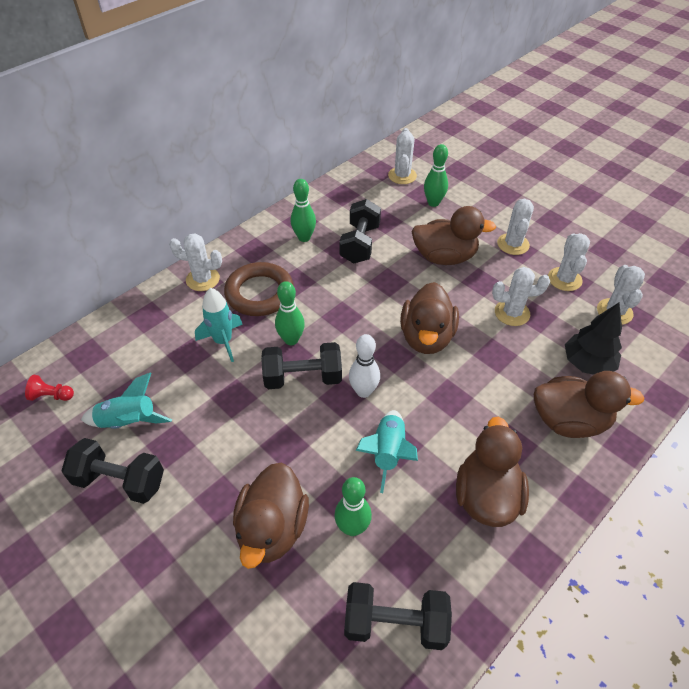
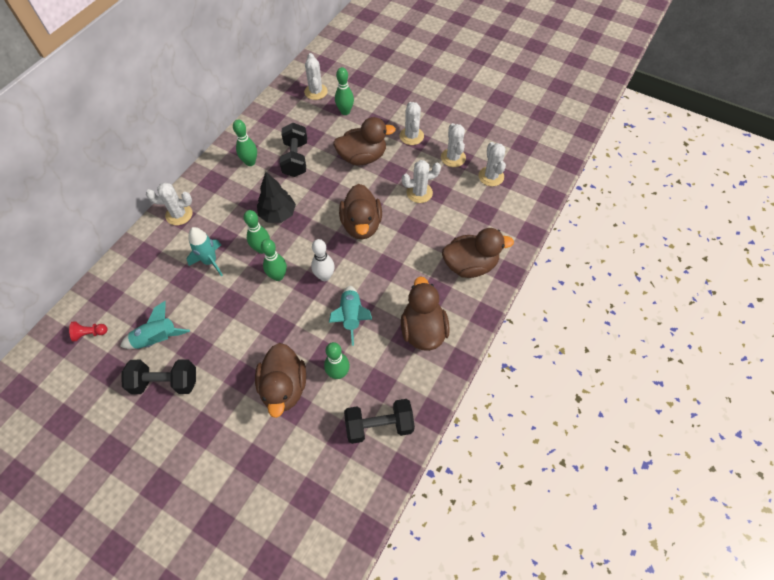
camera: 15 degrees left, 10 degrees up
(259, 293) = (227, 217): brown ring -> none
(303, 377) = (278, 276): black dumbbell -> green bowling pin
(587, 363) = (477, 220): black tree -> black tree (278, 214)

